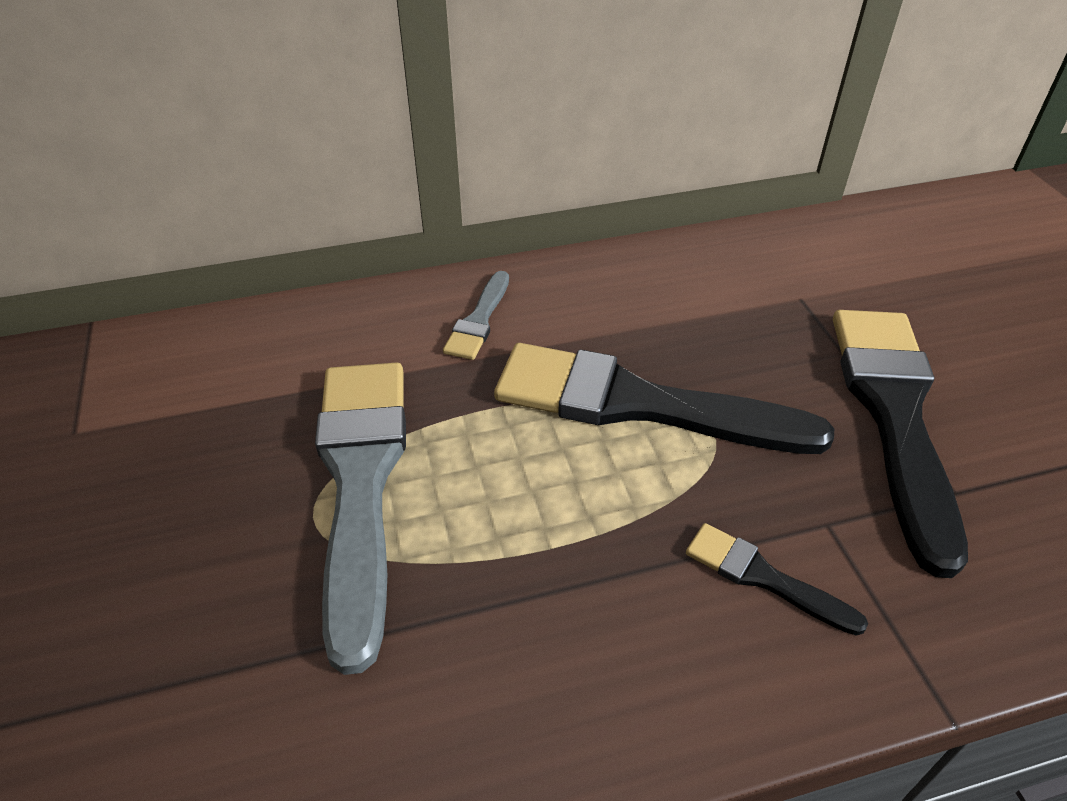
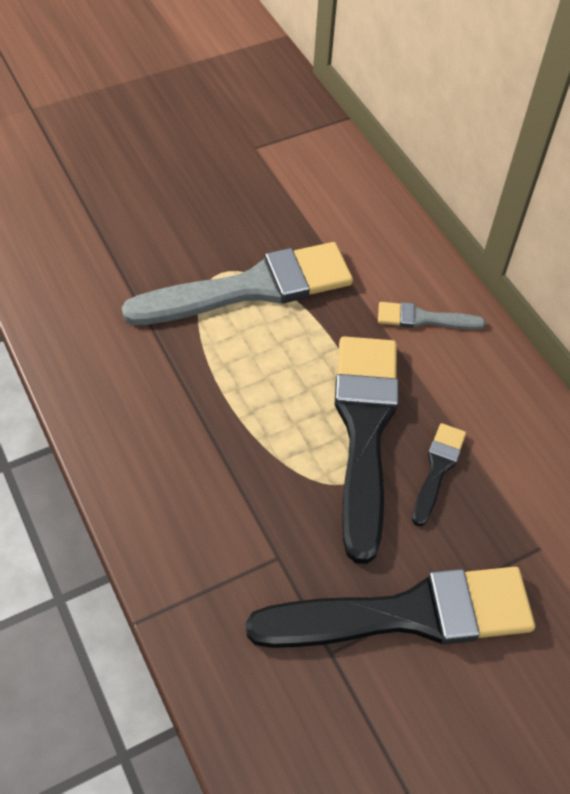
camera: 75 degrees right, 10 degrees up
(763, 577) = (223, 515): black brush -> black brush (437, 469)

